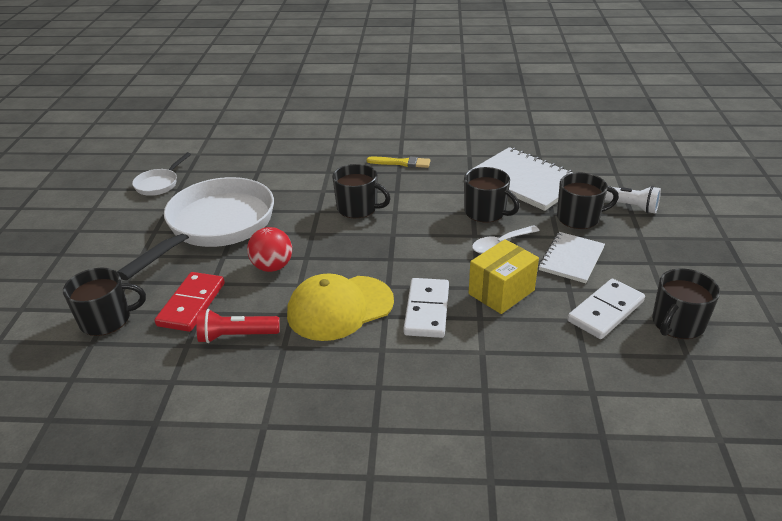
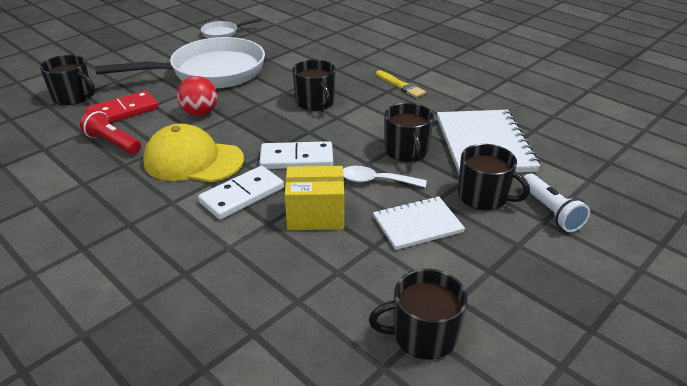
camera: 40 degrees right, 0 degrees up
(606, 311) = (374, 282): white domino -> white domino (296, 159)

